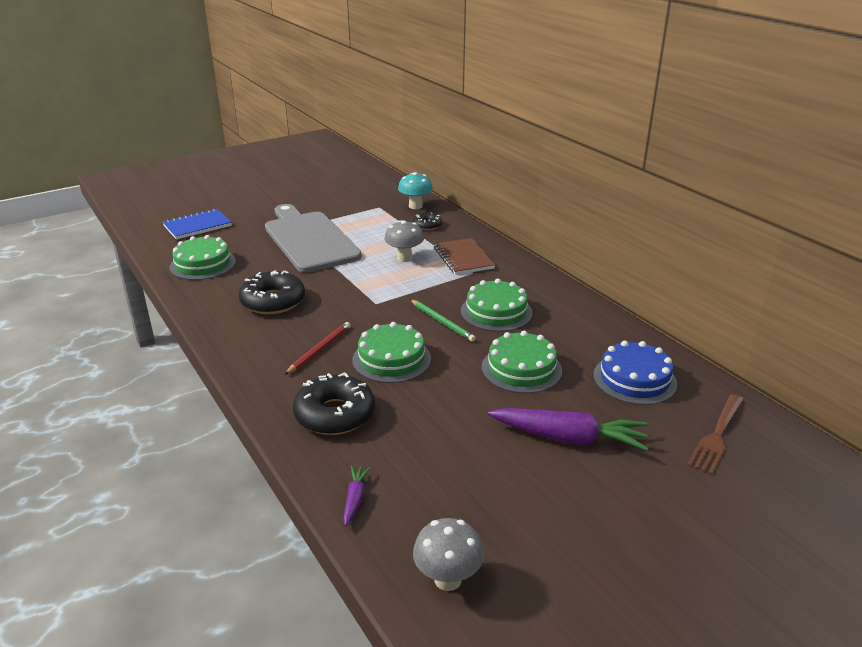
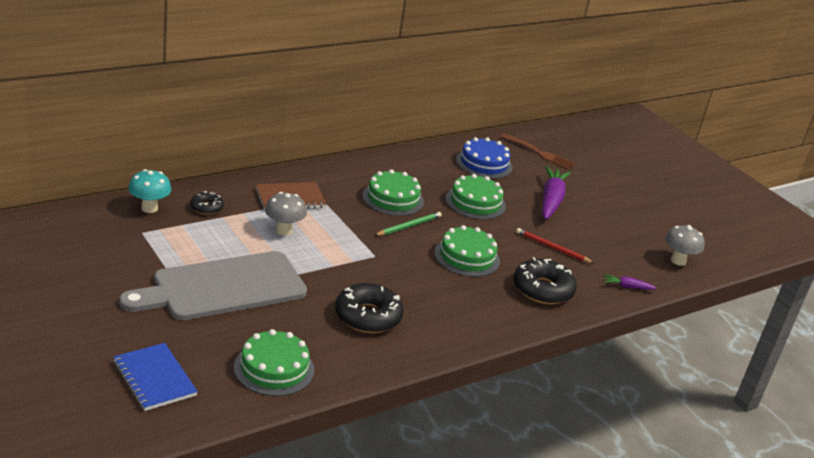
camera: 95 degrees left, 0 degrees up
(319, 349) = (454, 292): red pencil -> red pencil (552, 248)

